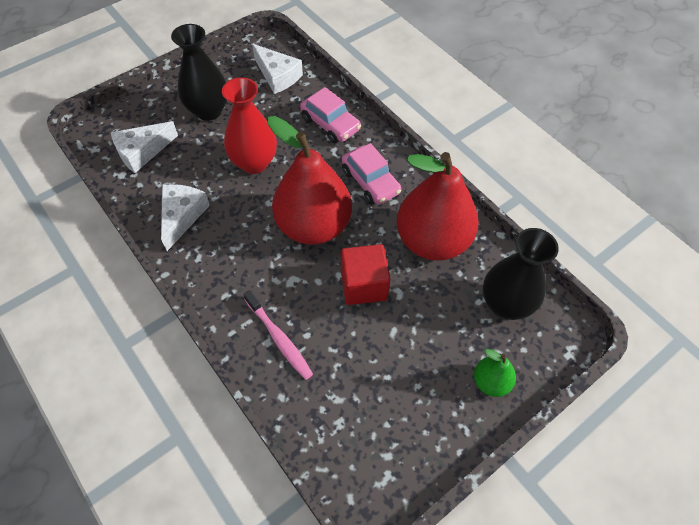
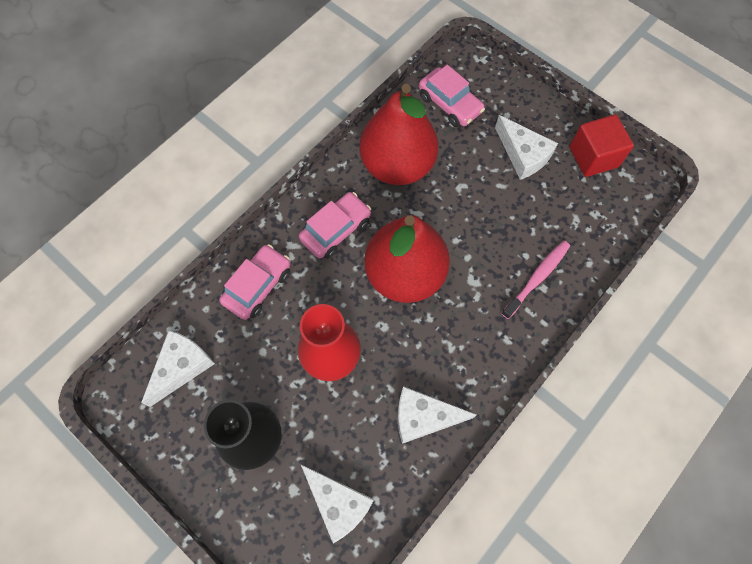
camera: 100 degrees left, 10 degrees up
(363, 285) = (461, 216): red cube -> red cube (593, 157)
(429, 364) = (523, 155): none -> white cheese
(490, 382) = (524, 110): green pear -> none
(505, 304) = (450, 104): black vase -> pink car

